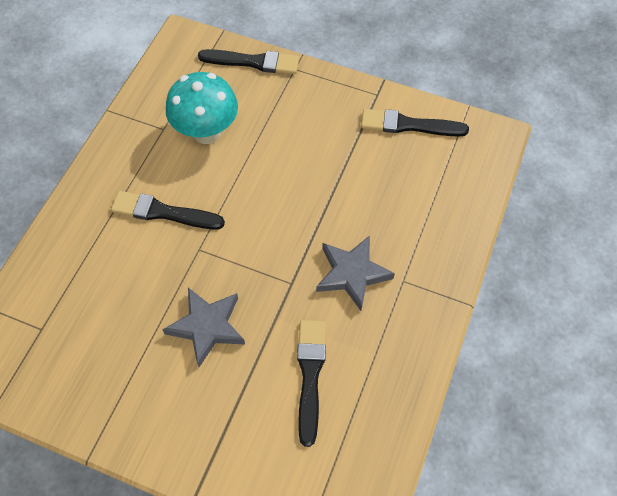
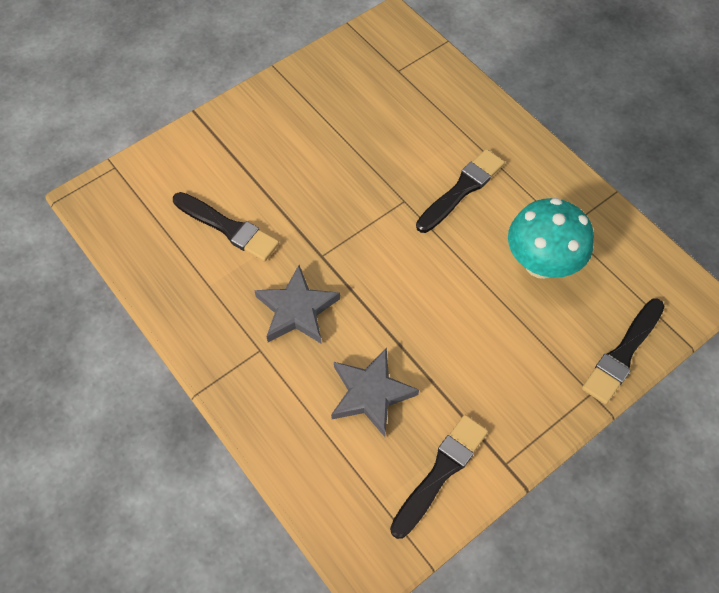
camera: 120 degrees right, 0 degrees up
(207, 327) = (323, 175): grey star -> grey star (370, 393)

